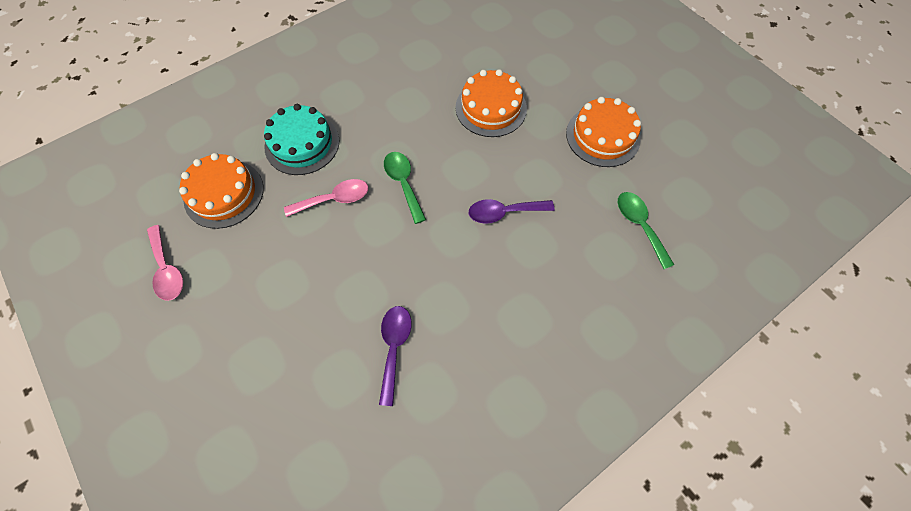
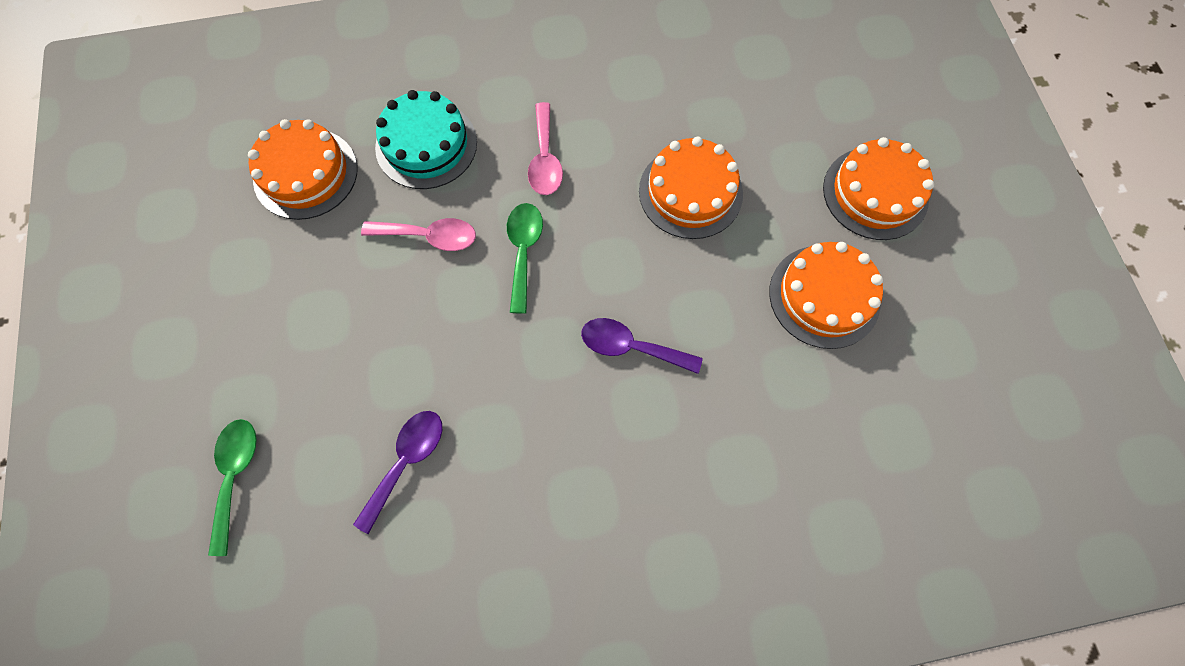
camera: 25 degrees right, 5 degrees up
(167, 269) = (201, 243): pink spoon -> pink spoon (545, 159)
(599, 68) = (875, 193): none -> orange cake
(639, 225) = (805, 446): green spoon -> green spoon (235, 476)

